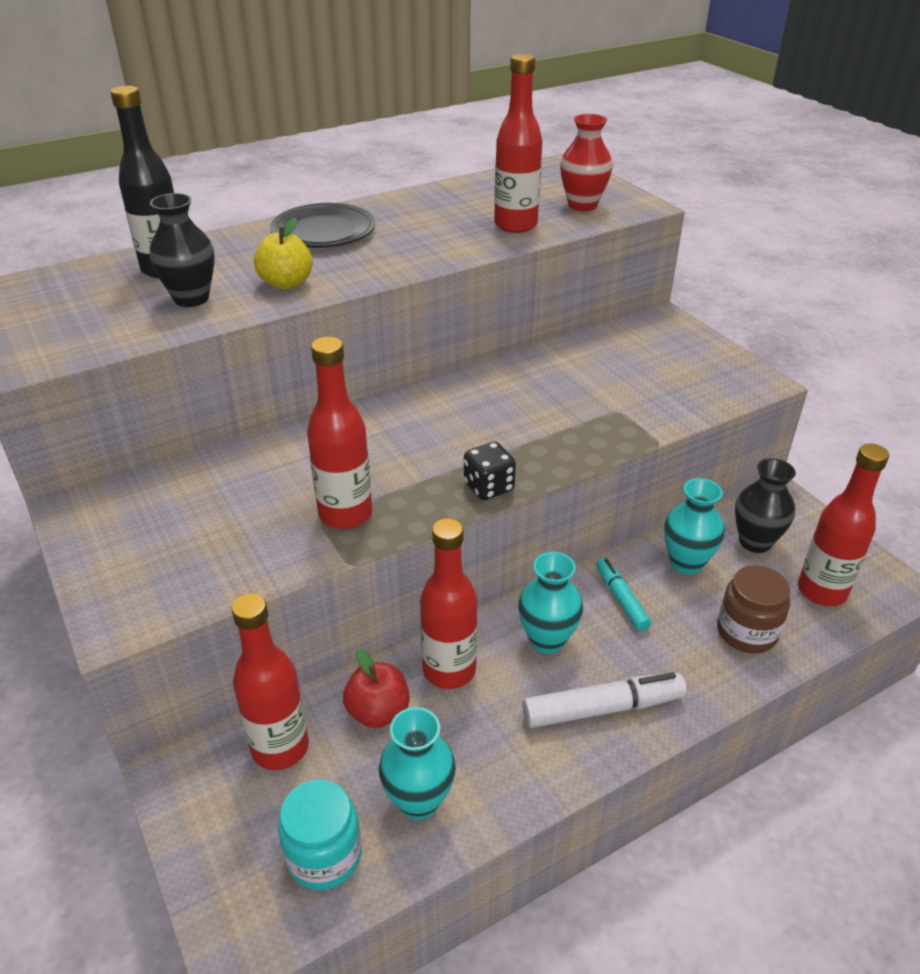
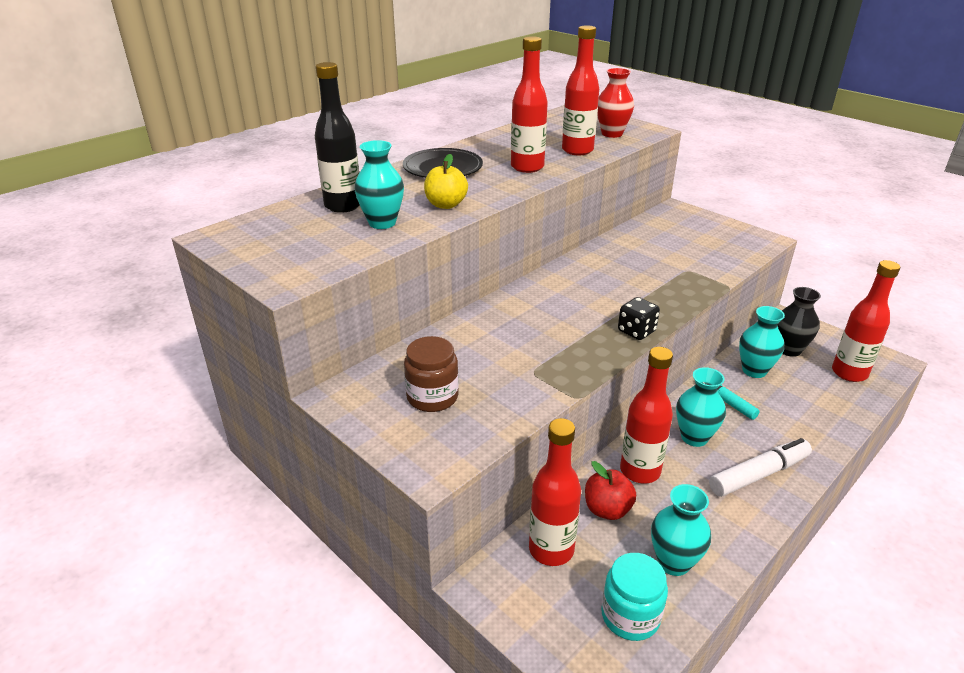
camera: 15 degrees left, 5 degrees down
(191, 299) = (382, 223): black vase -> turquoise vase
(345, 514) = (548, 365): red bottle -> red bottle (527, 167)
(746, 632) = (819, 407): brown jar -> brown jar (432, 397)

